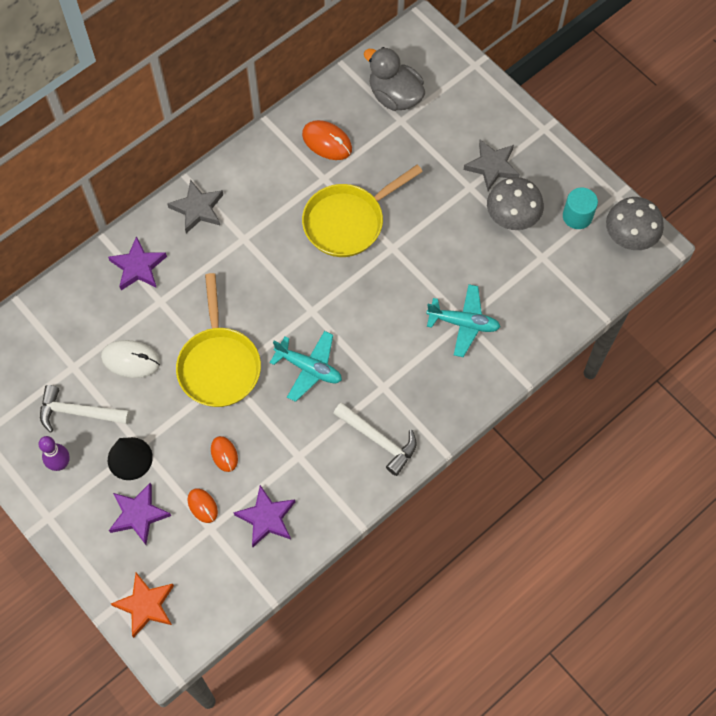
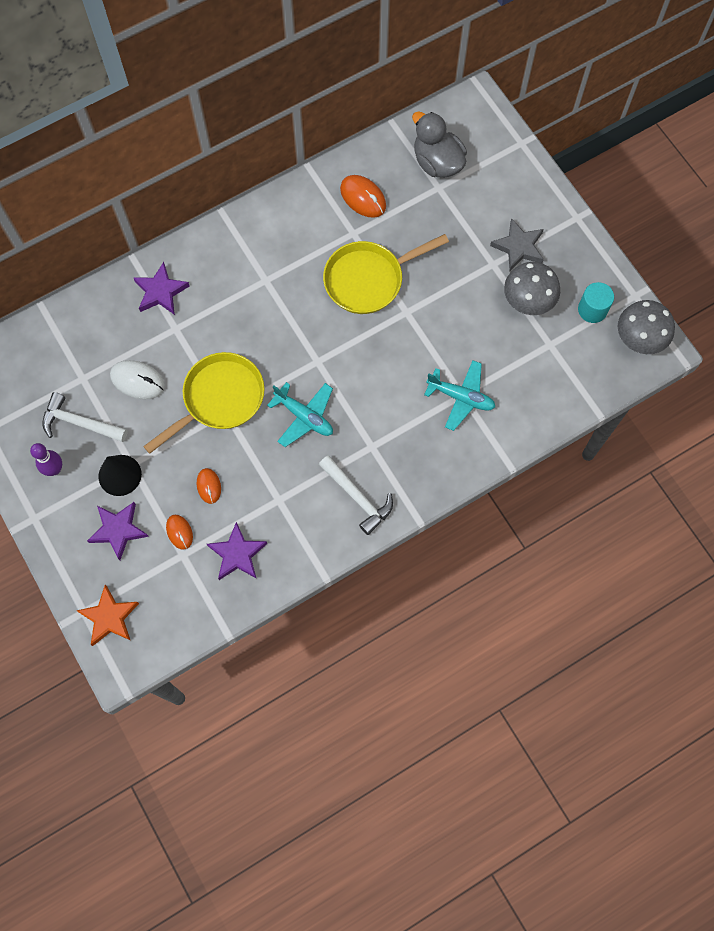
camera: 10 degrees right, 5 degrees up
(198, 209) = (227, 244): grey star -> none
(219, 365) = (219, 399): yellow pan -> yellow pan turned 135 degrees counterclockwise

